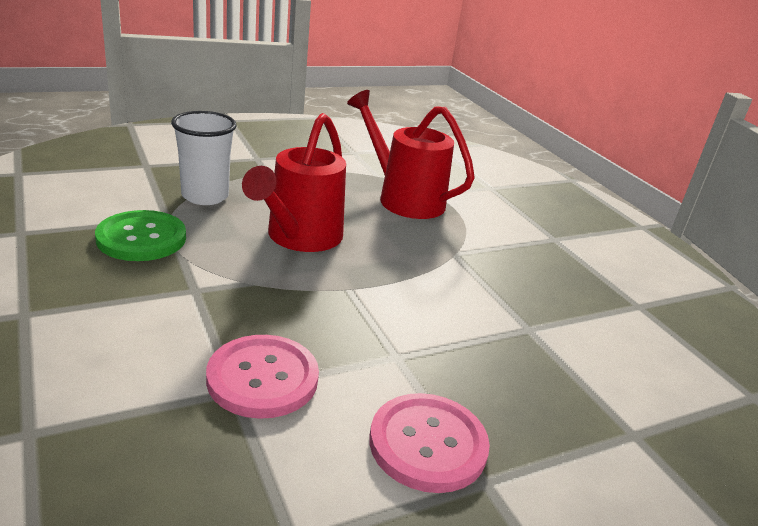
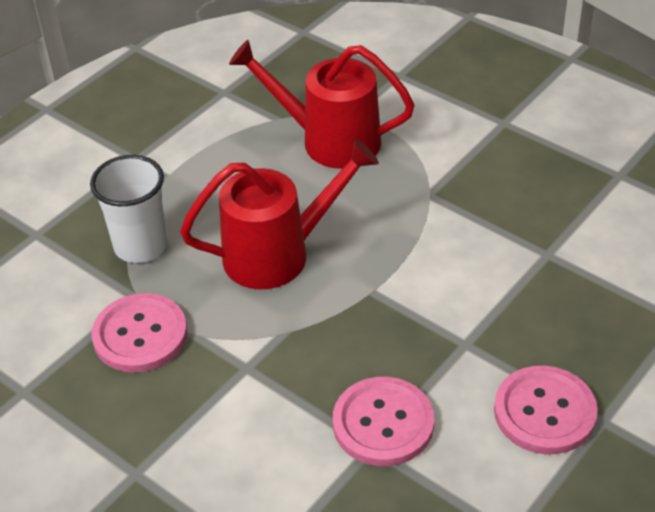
camera: 20 degrees left, 15 degrees up
(141, 238) = (140, 335): green button -> pink button
(299, 238) = (279, 253): red watering can -> red watering can turned 105 degrees counterclockwise

